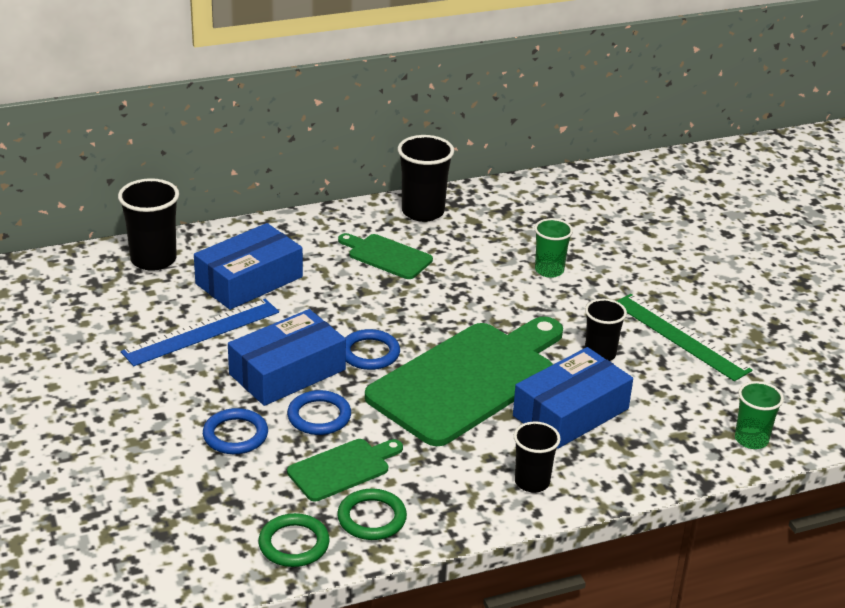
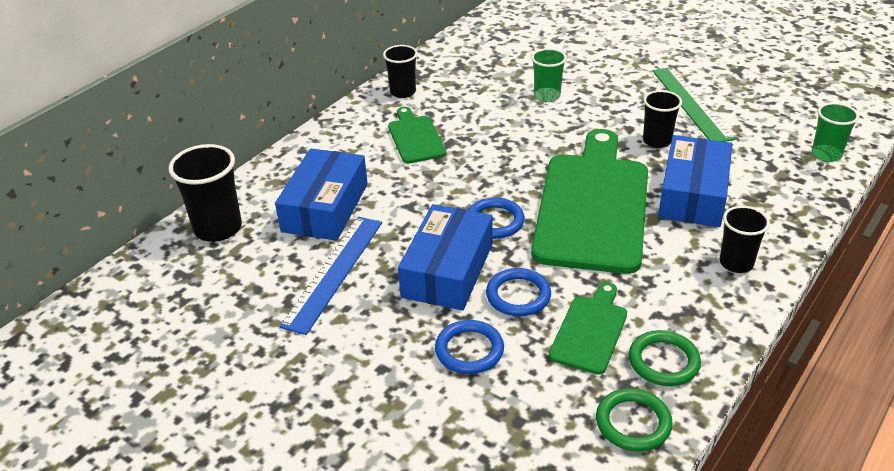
camera: 30 degrees left, 5 degrees up
(386, 256) = (415, 137): green cutting board -> green cutting board turned 75 degrees clockwise
(423, 212) = (403, 92): black cup -> black cup, size x0.65
(680, 336) = (691, 104): green ruler -> green ruler turned 60 degrees clockwise

